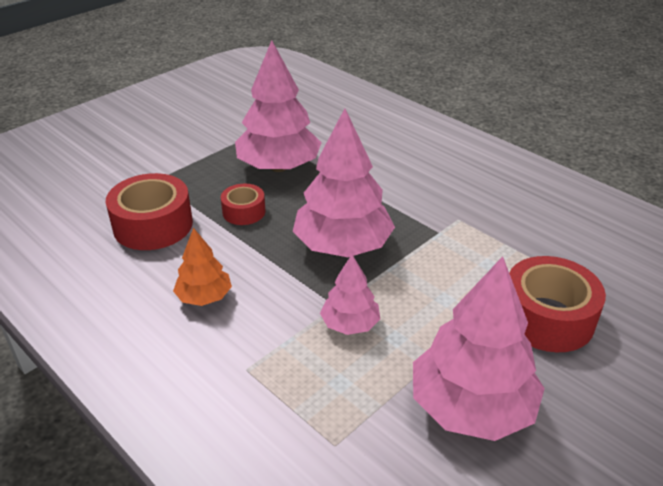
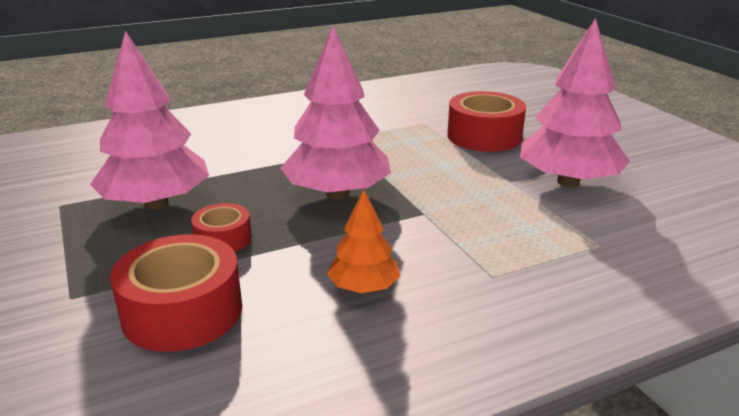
camera: 70 degrees left, 10 degrees down
(350, 324) = (453, 211): pink tree -> none

